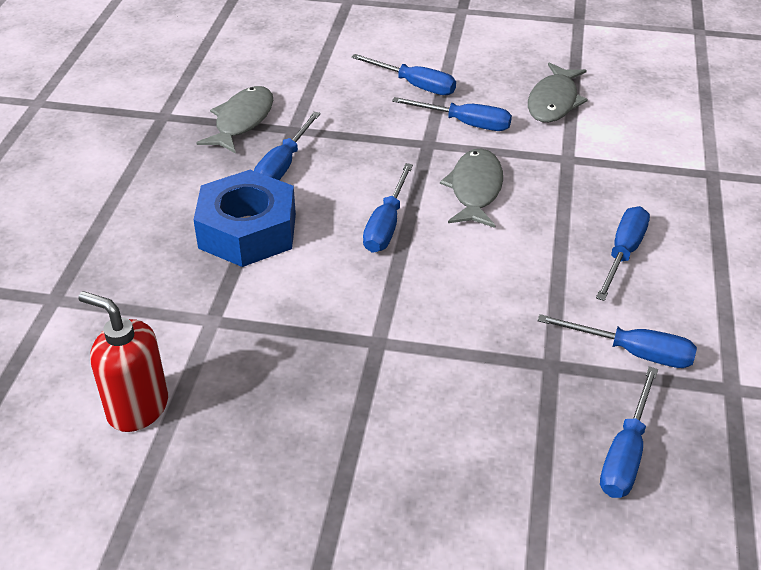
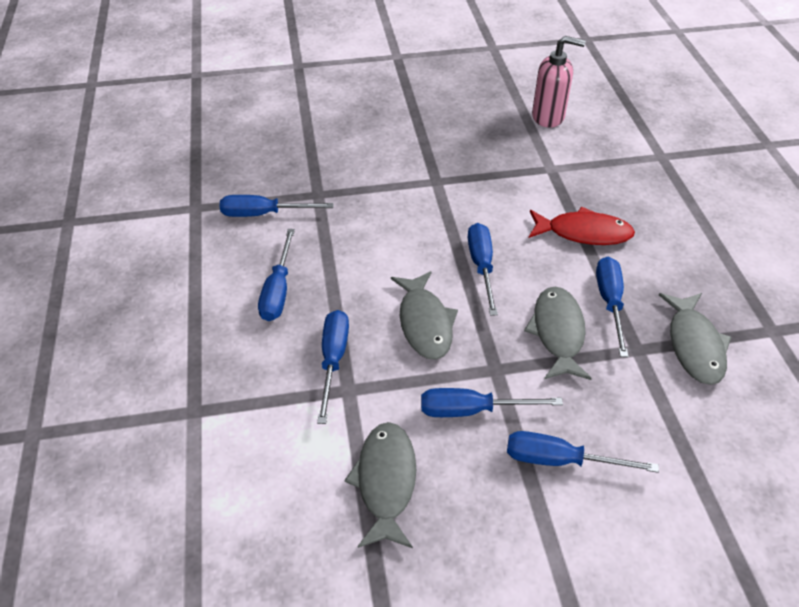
camera: 160 degrees right, 5 degrees up
(137, 408) = (548, 117): red soap dispenser -> pink soap dispenser
(247, 231) = (584, 233): blue nut -> red fish
(353, 155) = (558, 332): none -> grey fish
(625, 453) = (263, 157): blue screwdriver -> blue screwdriver (333, 360)

